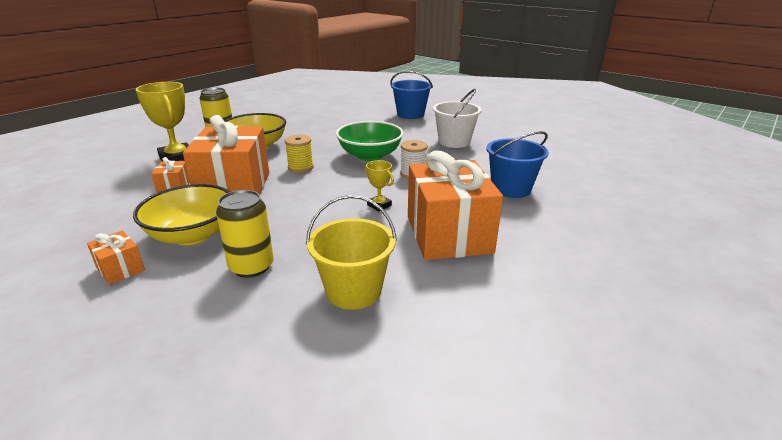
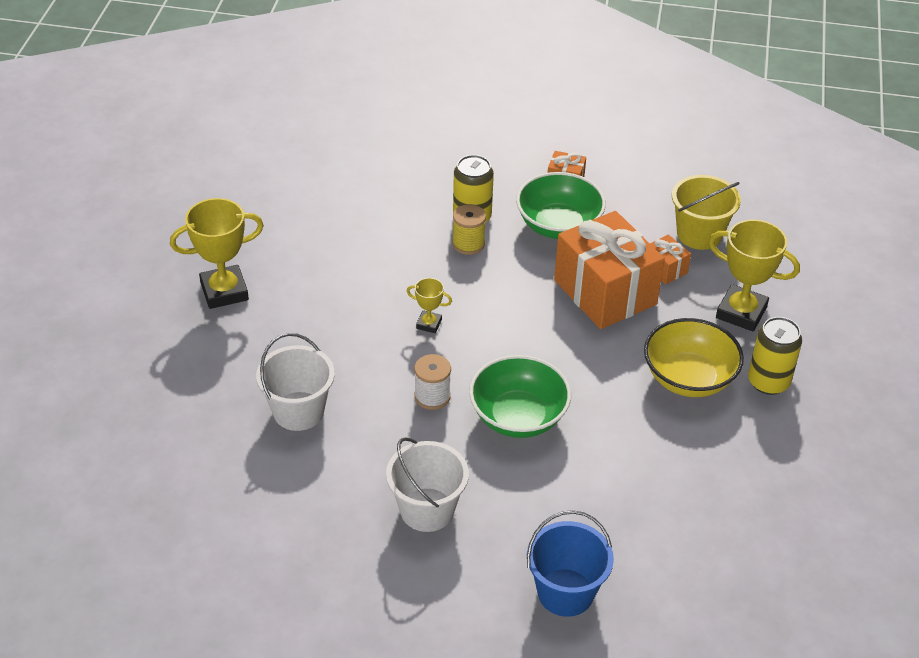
camera: 150 degrees right, 15 degrees up
(192, 235) = (558, 225): yellow bowl -> green bowl
(300, 167) = (577, 354): yellow spool -> yellow spool (468, 244)
(353, 291) = (376, 226): yellow bucket -> yellow bucket (699, 234)
(448, 234) = (335, 309): orange gift -> none
(511, 189) = (298, 411): blue bucket -> white bucket
(554, 279) = (224, 291): none -> yellow trophy

